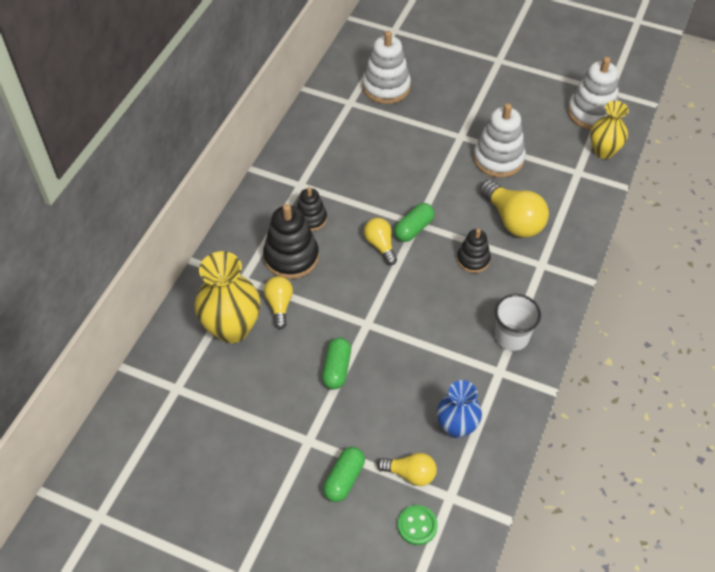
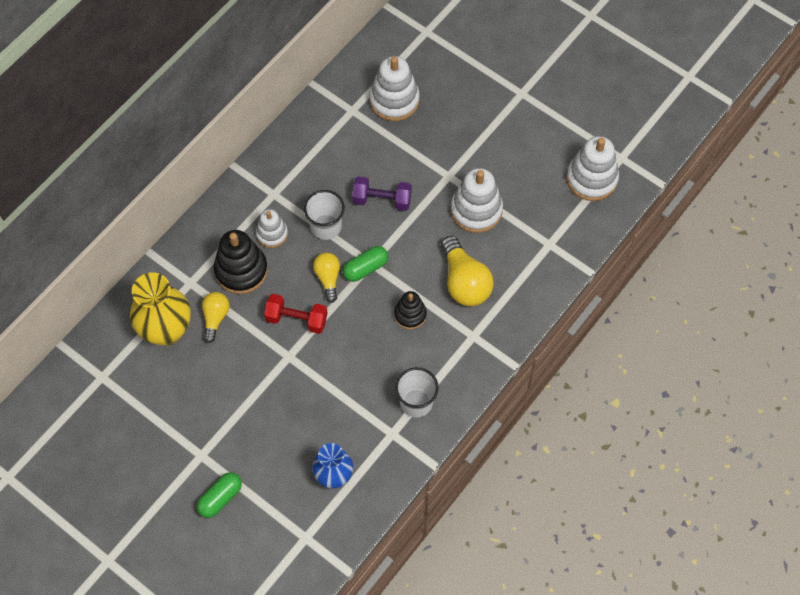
camera: 15 degrees right, 10 degrees up
(311, 219) = (272, 234): black stacking toy -> white stacking toy
(336, 369) = (247, 394): green capsule -> none
(361, 201) = (326, 226): none -> white cup
(363, 288) = (296, 319): none -> red dumbbell
(406, 168) = (382, 200): none -> purple dumbbell
(410, 474) = (278, 508): yellow light bulb -> none
(417, 525) = (268, 555): green button -> none
(603, 151) = (585, 226): yellow vase -> none

